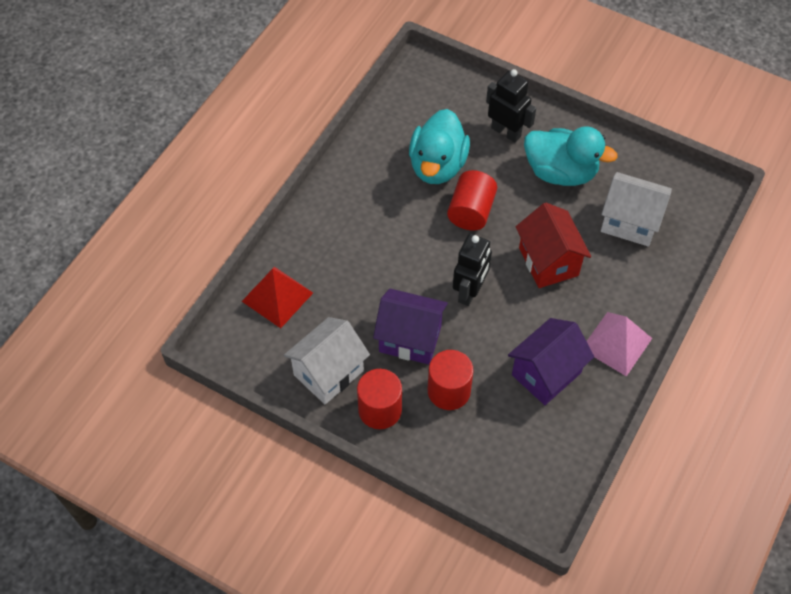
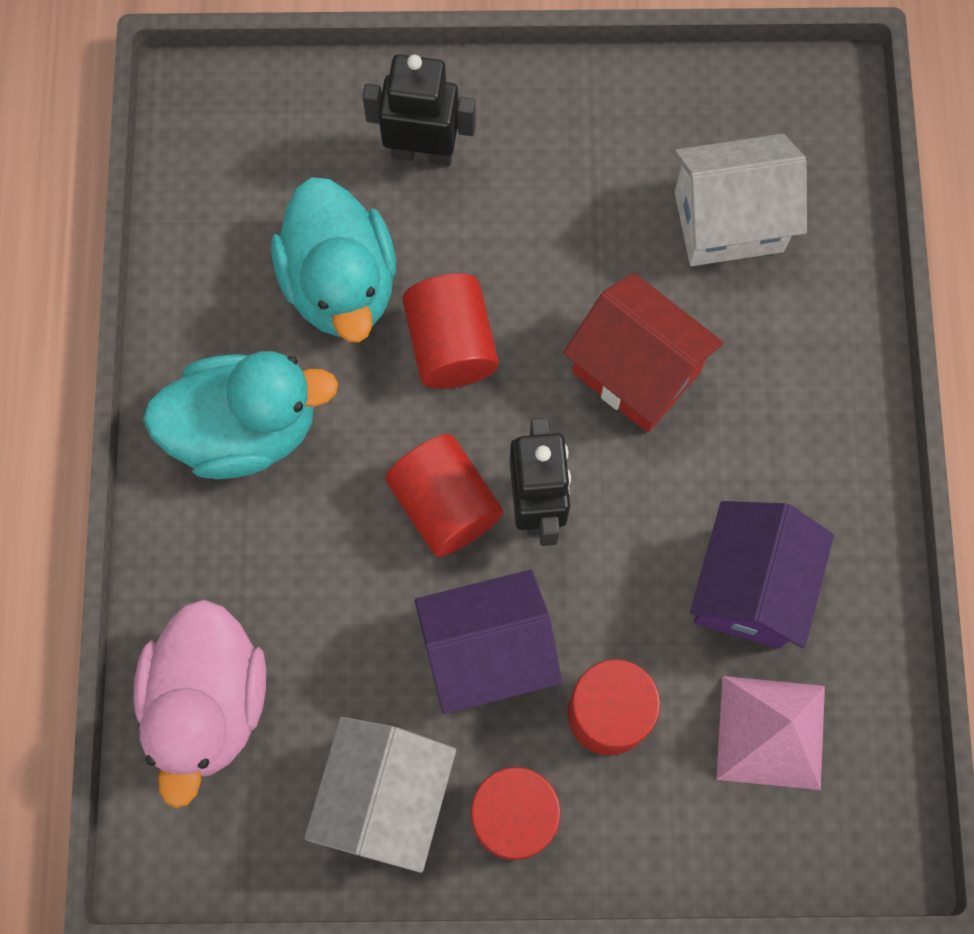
camera: 30 degrees left, 15 degrees up
(277, 297) = (209, 702): red pyramid -> pink duck
(428, 272) = (445, 505): none -> red cylinder
(561, 172) = (560, 184): turquoise duck -> turquoise duck (245, 429)
(616, 343) = (830, 466): pink pyramid -> pink pyramid (771, 732)

